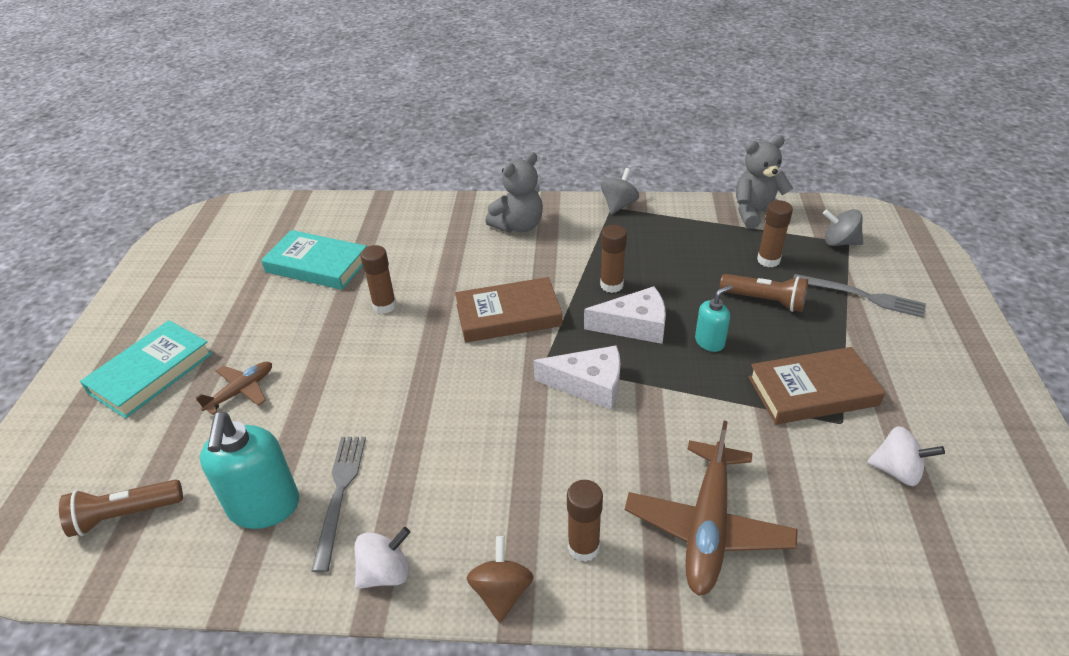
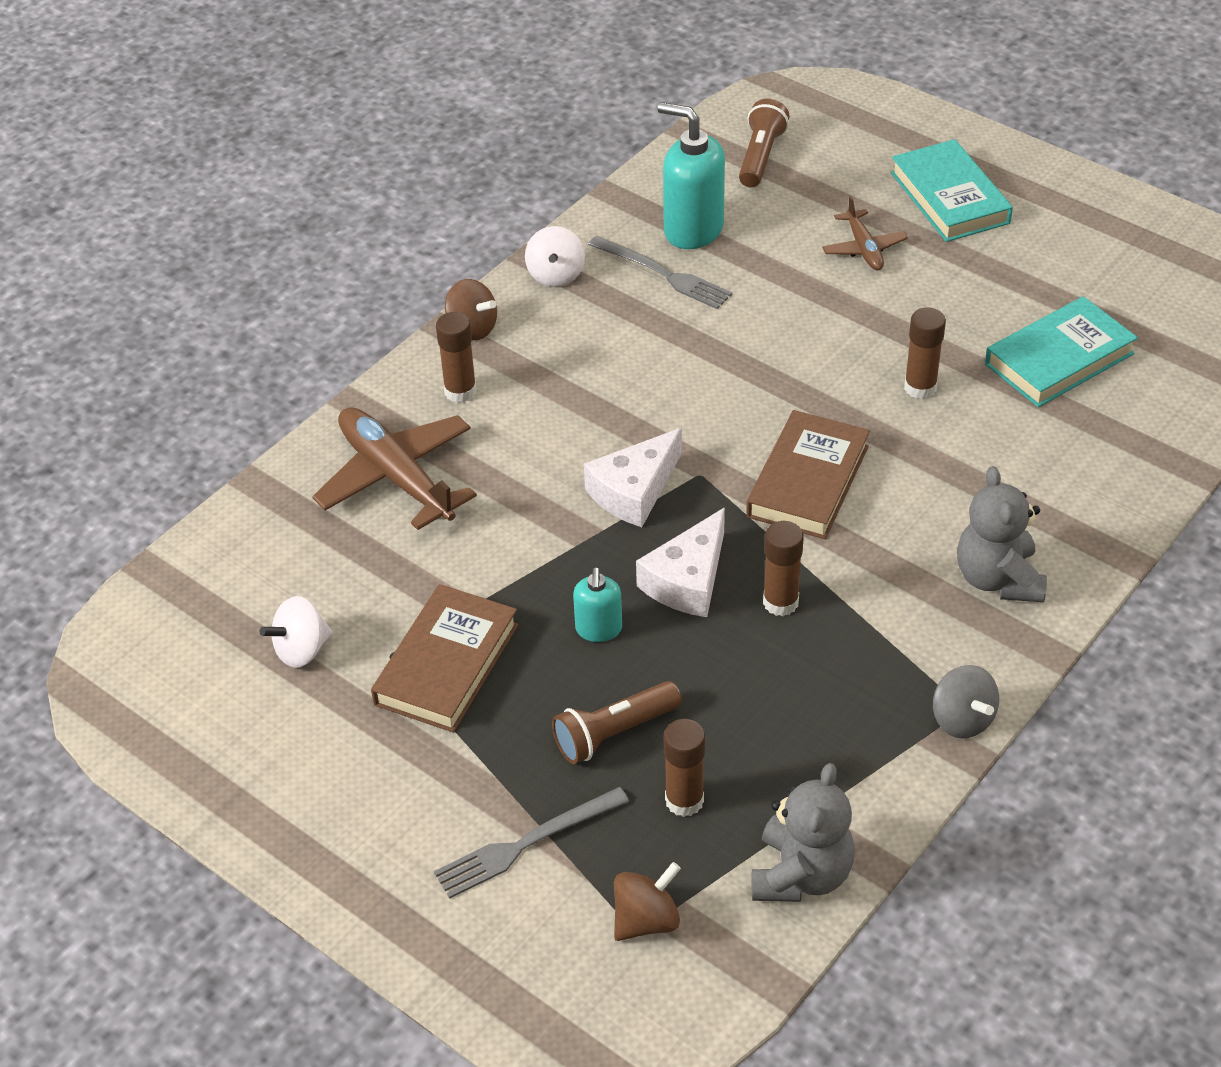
camera: 125 degrees right, 5 degrees up
(839, 242) = (646, 920): grey spinning top -> brown spinning top

